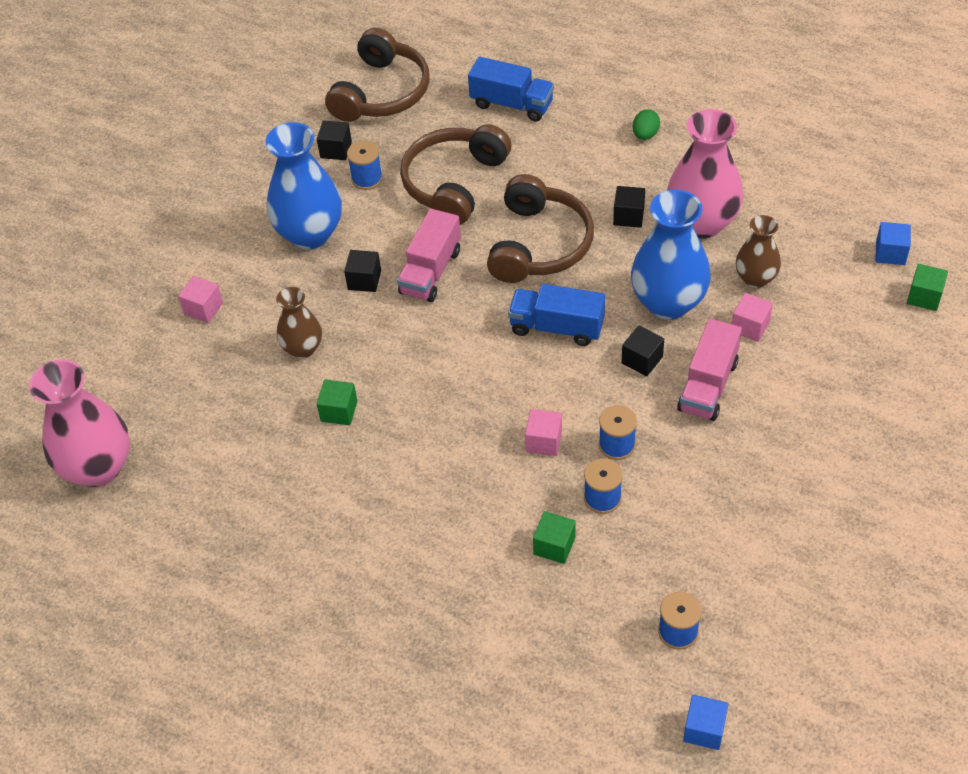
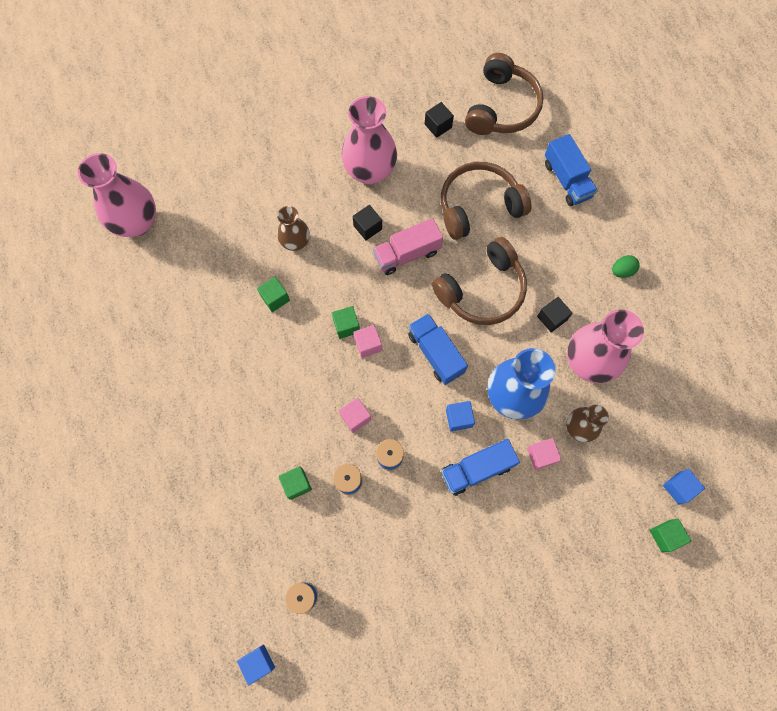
camera: 40 degrees right, 20 degrees up
(203, 308) = (272, 170): pink cube -> pink cube (368, 344)
(310, 234) = (370, 171): blue vase -> pink vase
(367, 179) = (435, 160): blue spool -> none
(381, 92) = (502, 107): brown headphones -> brown headphones turned 45 degrees counterclockwise
(442, 375) = (346, 326): none -> green cube
(642, 360) = (459, 418): black cube -> blue cube
(708, 385) = (476, 469): pink truck -> blue truck

